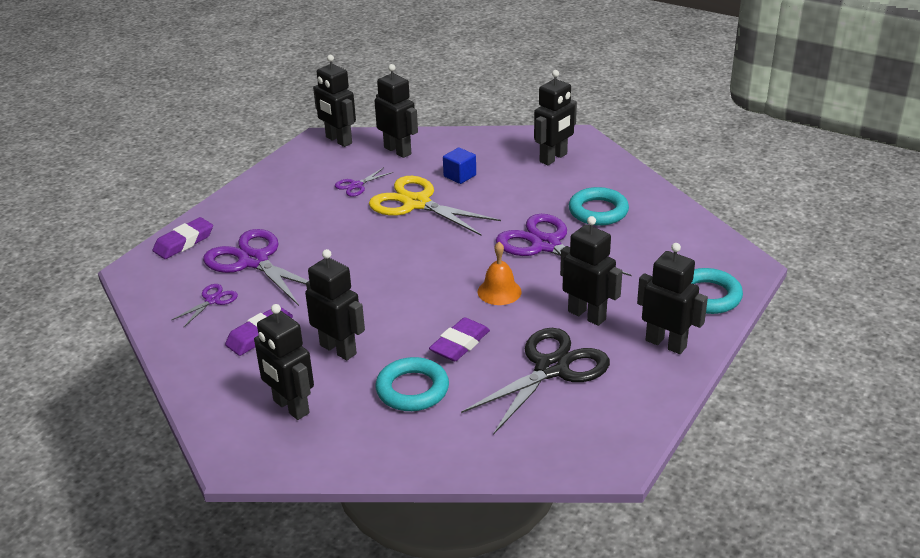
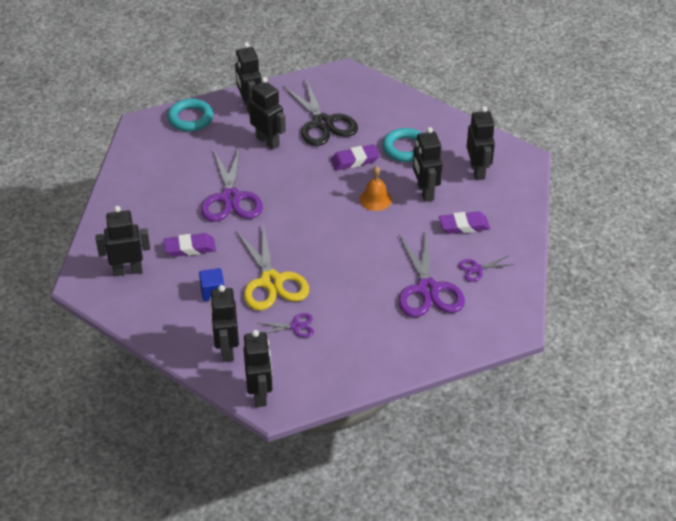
camera: 145 degrees left, 10 degrees up
(184, 242) = (466, 337): purple eraser -> purple eraser (190, 248)
(499, 291) = (297, 181): orange bell -> orange bell (375, 199)
(552, 368) = (322, 123): black scissors -> black scissors turned 105 degrees counterclockwise
(587, 315) = (268, 141): black robot -> black robot turned 150 degrees clockwise
(598, 211) = (165, 206): turquoise ring -> none

